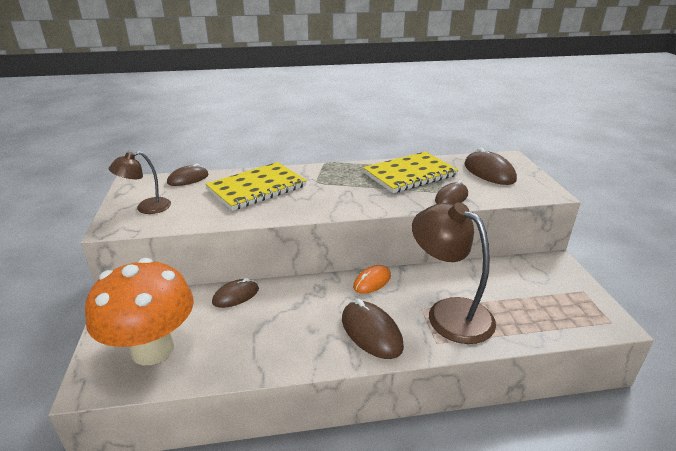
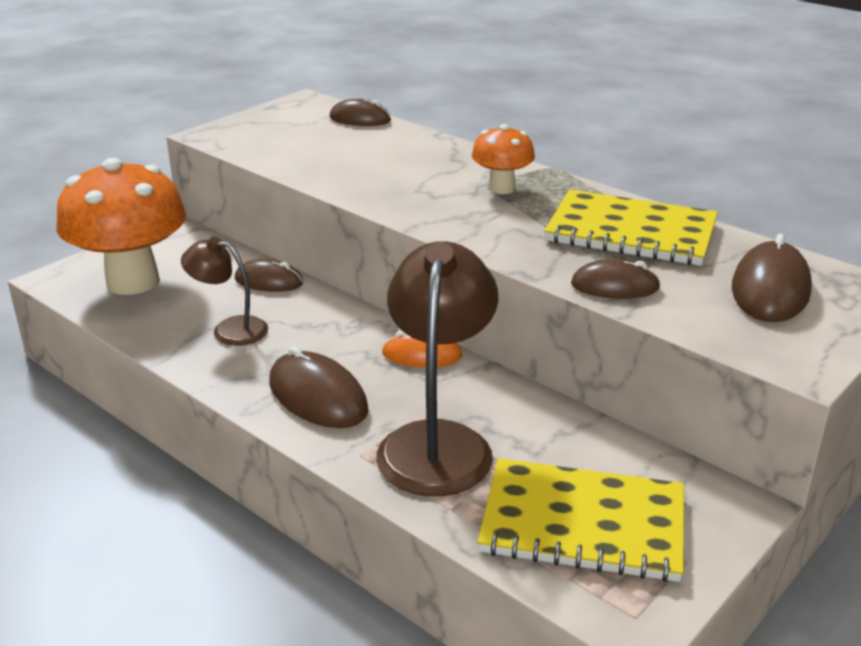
camera: 50 degrees right, 0 degrees up
(146, 208) = (267, 130): brown lamp -> brown lamp (230, 329)
(257, 188) = (405, 159): yellow notebook -> yellow notebook (583, 523)
(327, 180) = (501, 188): none -> orange mushroom
(371, 332) = (317, 397): brown mouse -> brown mouse turned 60 degrees counterclockwise

